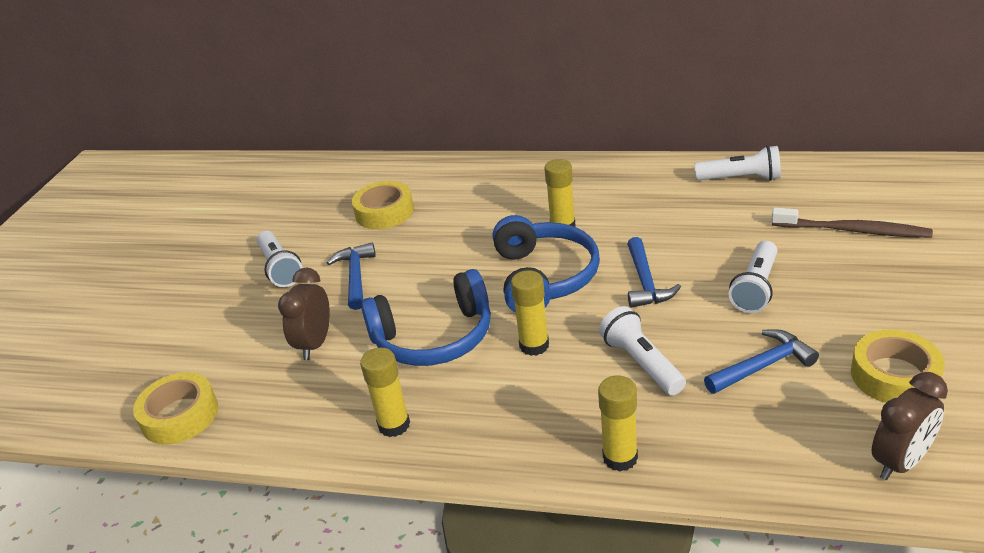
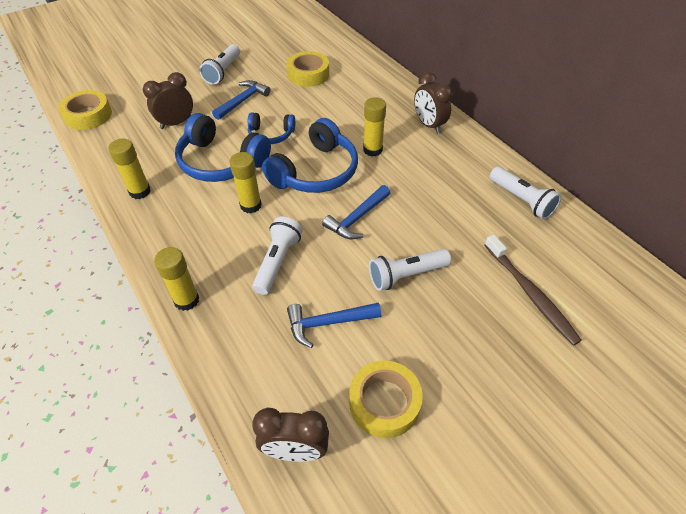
camera: 40 degrees right, 15 degrees up
(443, 281) = (271, 134): none -> blue headphones
(575, 177) = (429, 125): none -> brown clock
(762, 366) = (328, 323): blue hammer -> blue hammer turned 150 degrees clockwise

